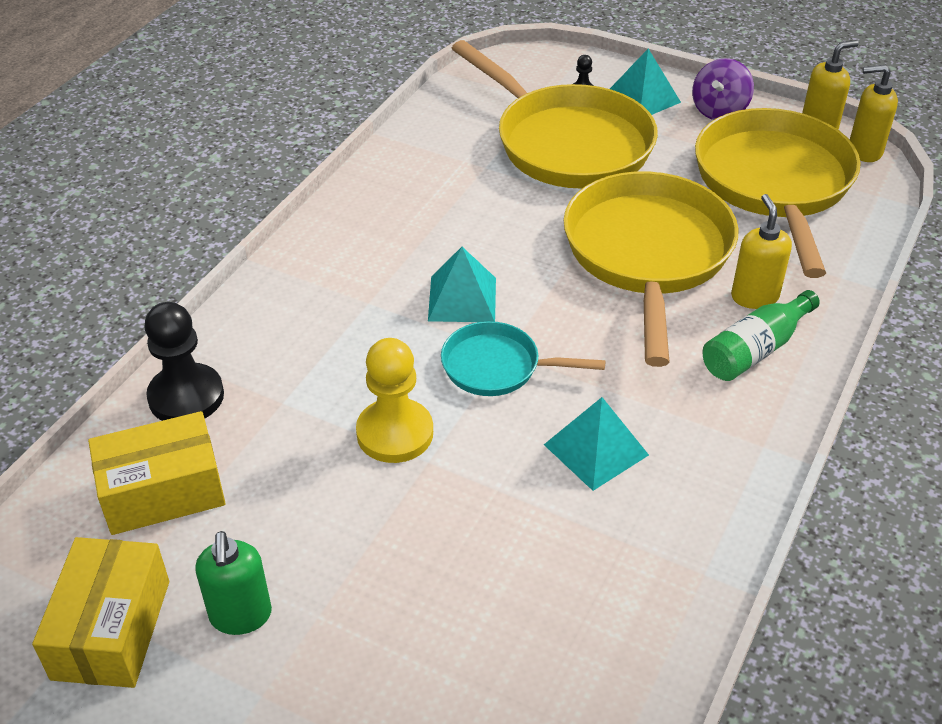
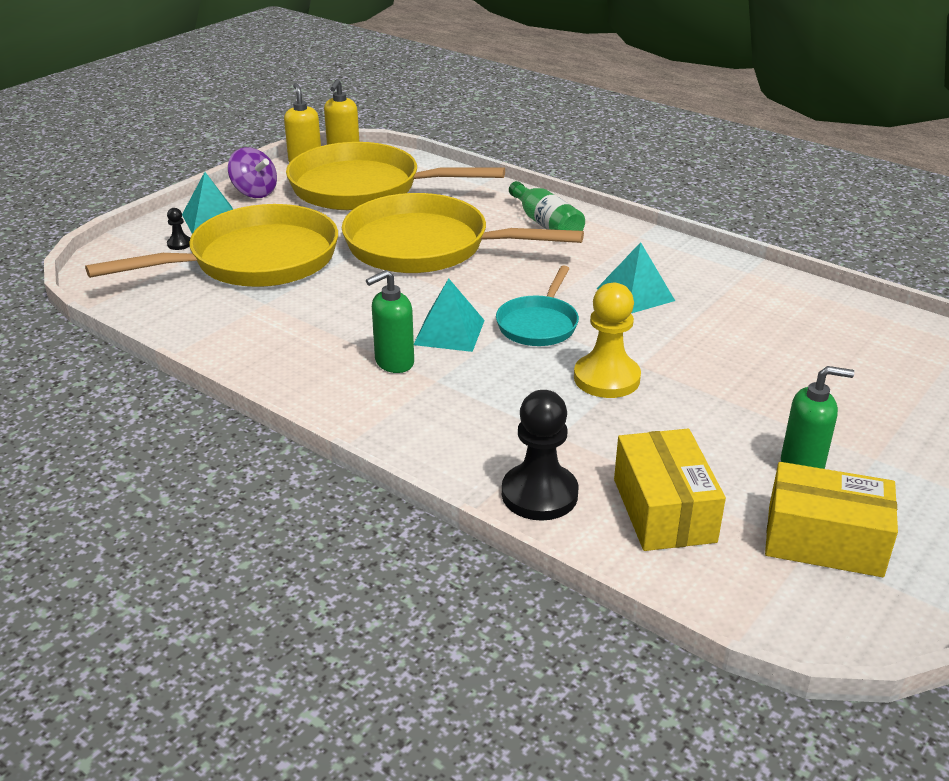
camera: 80 degrees left, 10 degrees down
(394, 269) = (394, 362): none -> green soap dispenser
(754, 296) = (490, 215): yellow soap dispenser -> none

